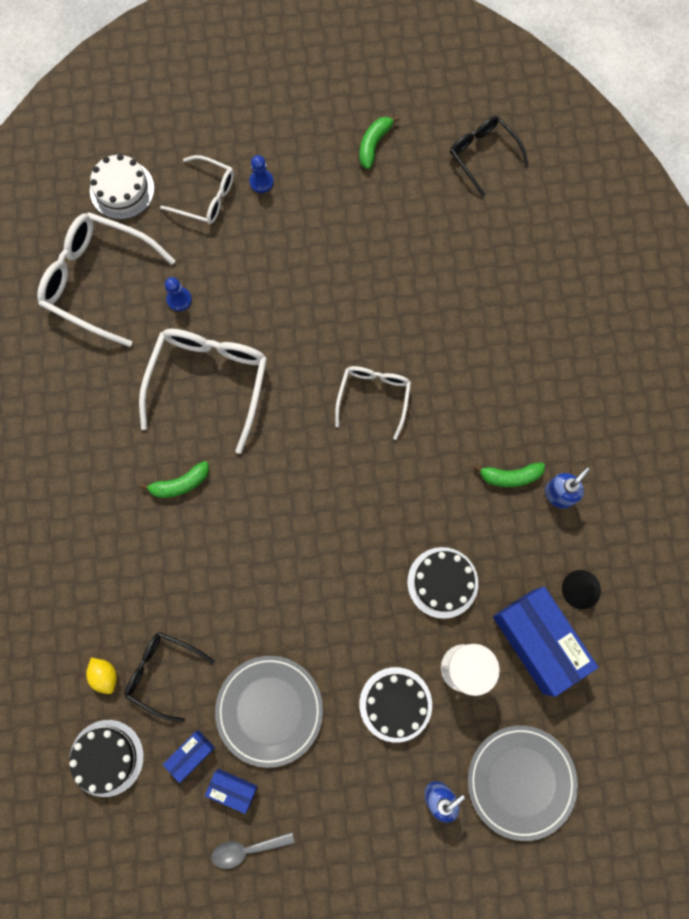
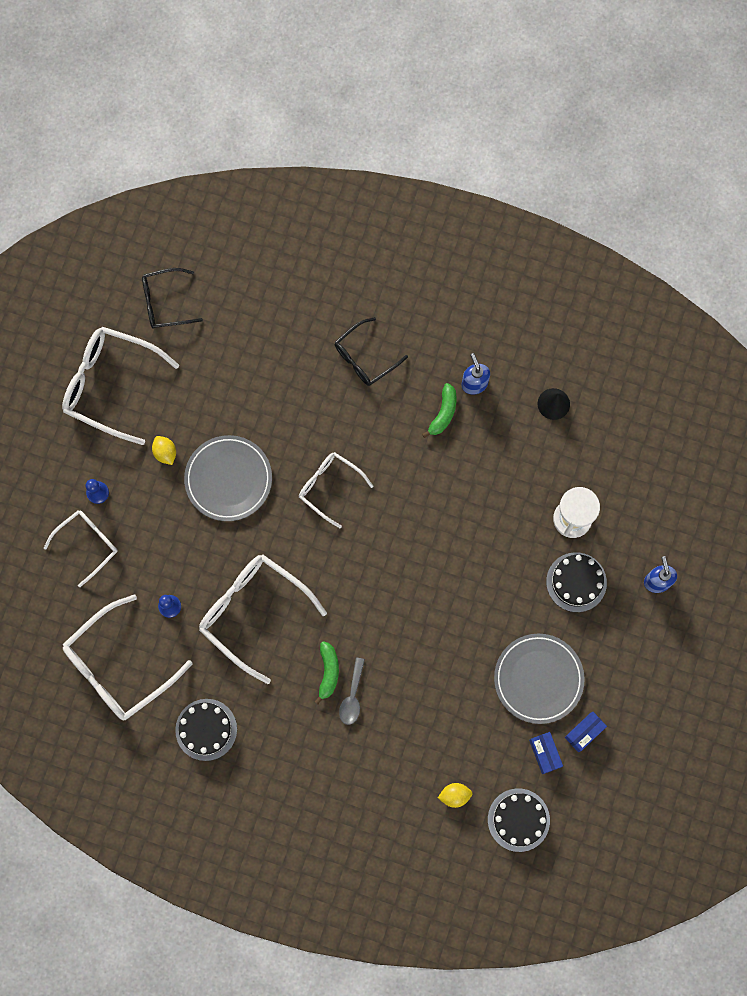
camera: 65 degrees left, 0 degrees up
(122, 189) = (45, 612): white cake -> none
(163, 672) = (473, 749): black glasses -> black glasses (365, 357)
(247, 849) = (632, 740): grey spoon -> grey spoon (352, 696)
(331, 224) = (165, 453): none -> yellow lemon
(374, 144) = (110, 385): green banana -> white glasses
(442, 582) = (501, 504): black cake -> black cake (206, 729)
(521, 781) = (671, 517): grey plate -> grey plate (228, 479)
(538, 641) = (577, 454): blue box -> none

